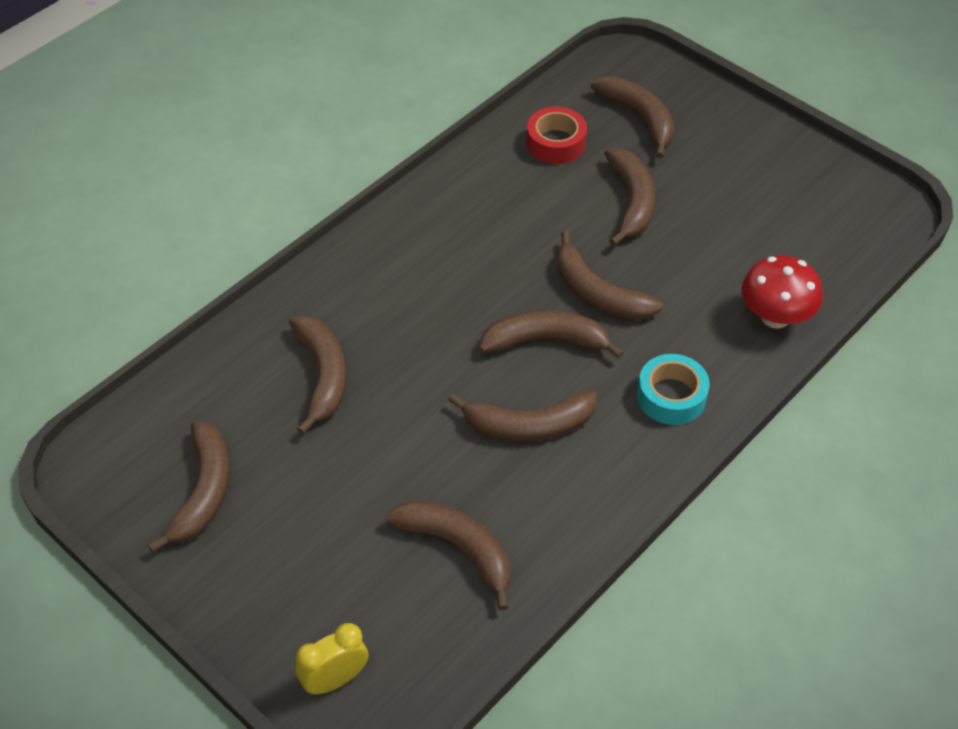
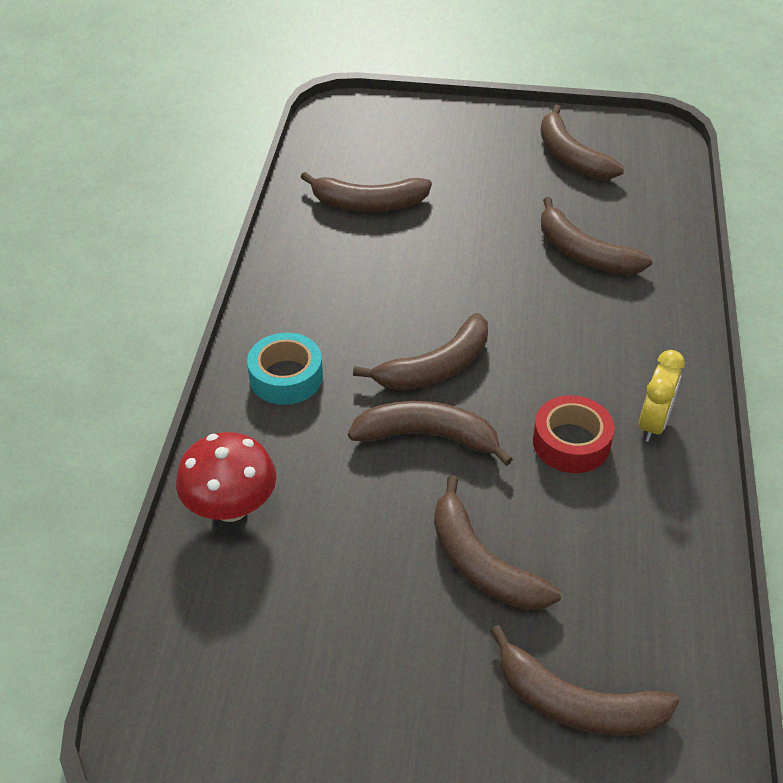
camera: 145 degrees right, 5 degrees down
(335, 679) = (379, 118): yellow clock -> yellow clock (653, 424)
(528, 425) = (389, 297): brown banana -> none
(556, 143) = (635, 596): red tape -> red tape (571, 442)

